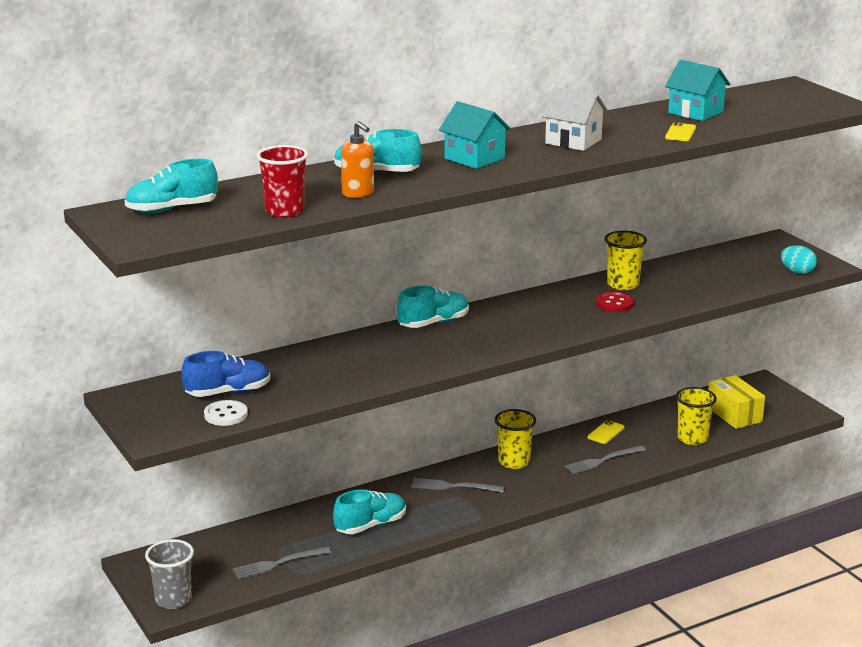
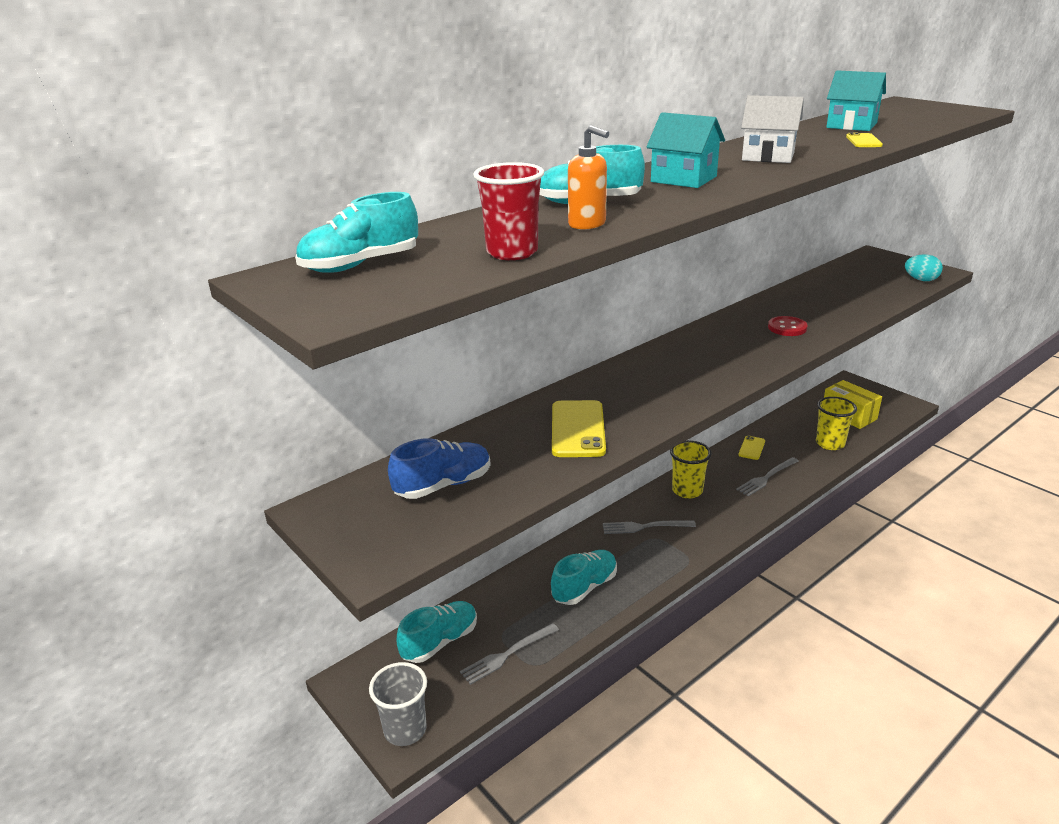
camera: 10 degrees left, 5 degrees up
(226, 415) = (453, 518): white button -> none
(359, 366) = (577, 429): none -> yellow phone
(433, 323) = (626, 369): turquoise shoe -> turquoise shoe (440, 642)
(623, 284) = (778, 308): yellow cup -> none

